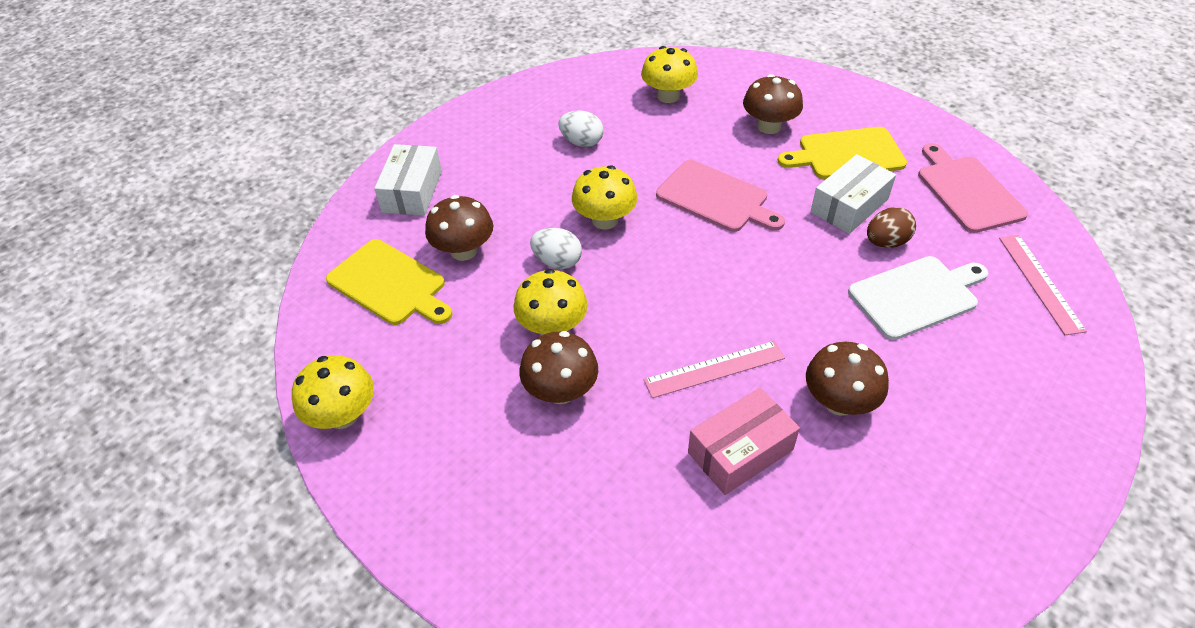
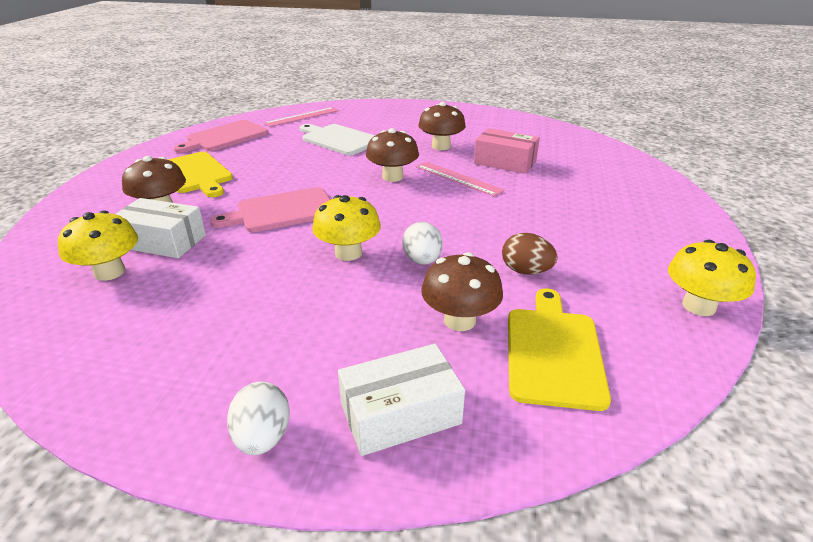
camera: 120 degrees left, 15 degrees down
(552, 327) = (493, 240): yellow mushroom -> none
(561, 391) = (540, 220): brown mushroom -> brown mushroom (392, 177)
(581, 142) = (225, 304): white egg -> white egg (263, 437)
(716, 198) = (282, 211): pink cutting board -> pink cutting board turned 120 degrees counterclockwise
(849, 205) = (262, 165): white box -> white box (162, 241)
(886, 242) = (295, 151): brown egg -> brown egg (526, 271)

